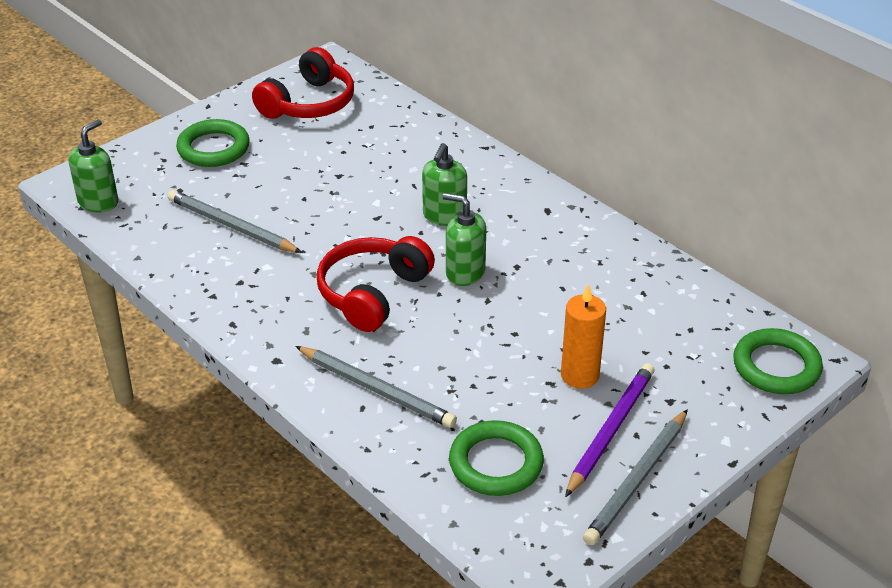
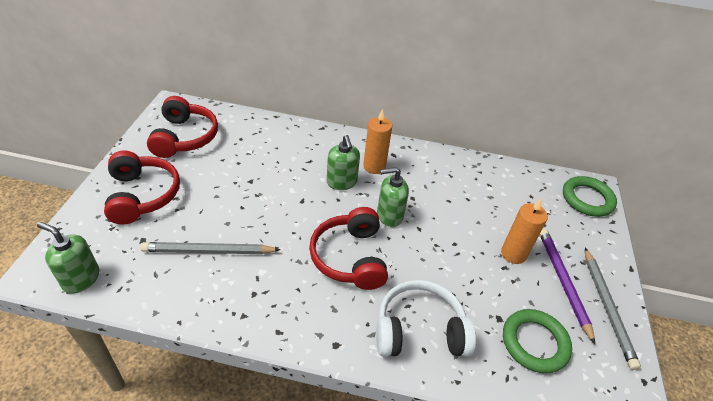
camera: 40 degrees left, 5 degrees up
(98, 202) = (81, 279): green soap dispenser -> green soap dispenser turned 60 degrees counterclockwise
(213, 148) = (142, 195): green ring -> red headphones
(376, 390) = (419, 330): grey pencil -> white headphones
(505, 214) = (374, 166): none -> orange candle

